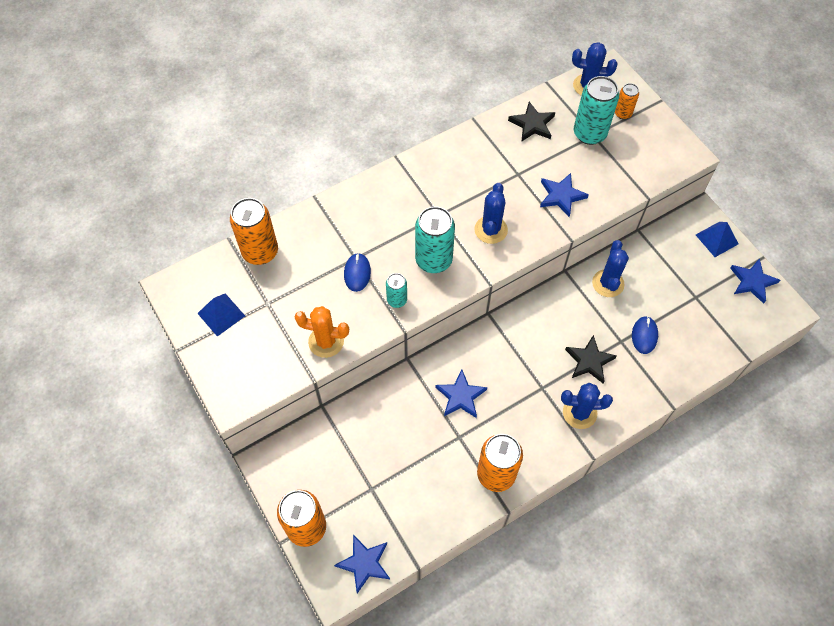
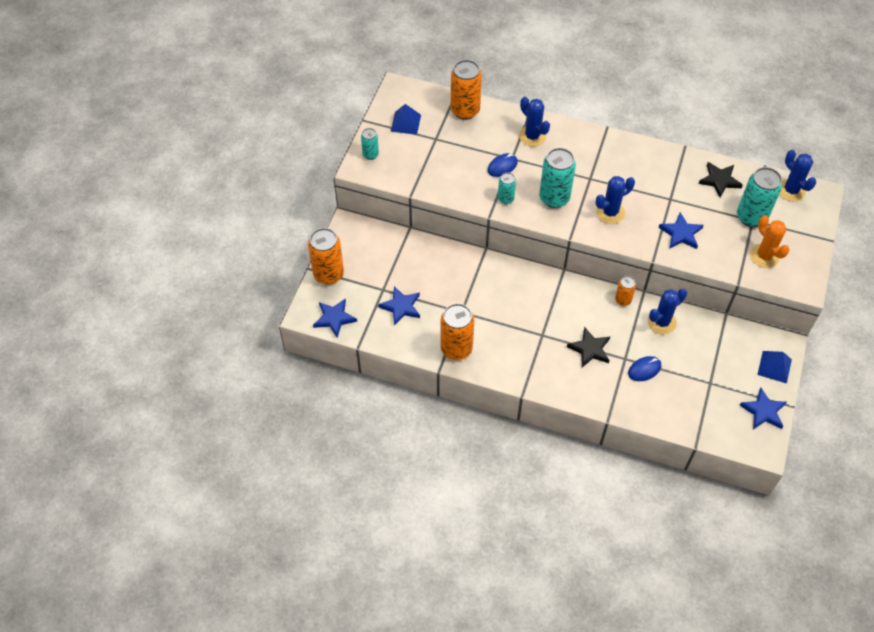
camera: 50 degrees right, 5 degrees down
(227, 377) = (370, 154): none -> turquoise can
(326, 342) = (441, 184): orange cactus -> orange cactus (764, 256)
(460, 396) = (489, 294): blue star -> blue star (401, 307)
(579, 413) = (546, 368): blue cactus -> blue cactus (532, 136)
(622, 113) = (792, 225): orange can -> orange can (623, 300)

